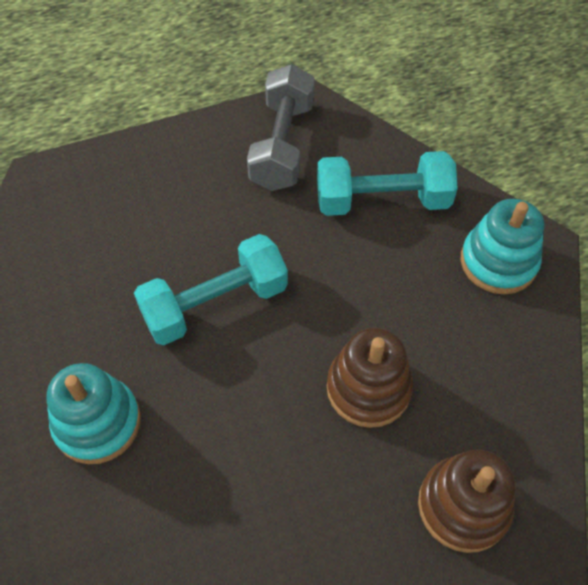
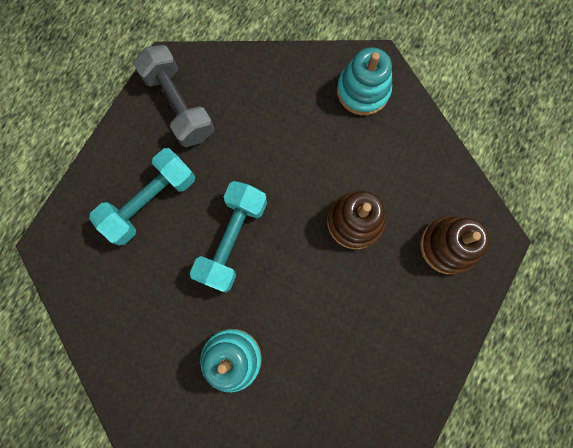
camera: 40 degrees left, 20 degrees up
(382, 201) = (270, 99): turquoise dumbbell -> turquoise dumbbell (150, 202)

